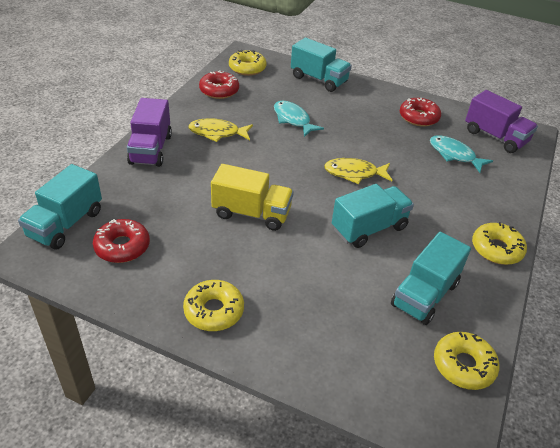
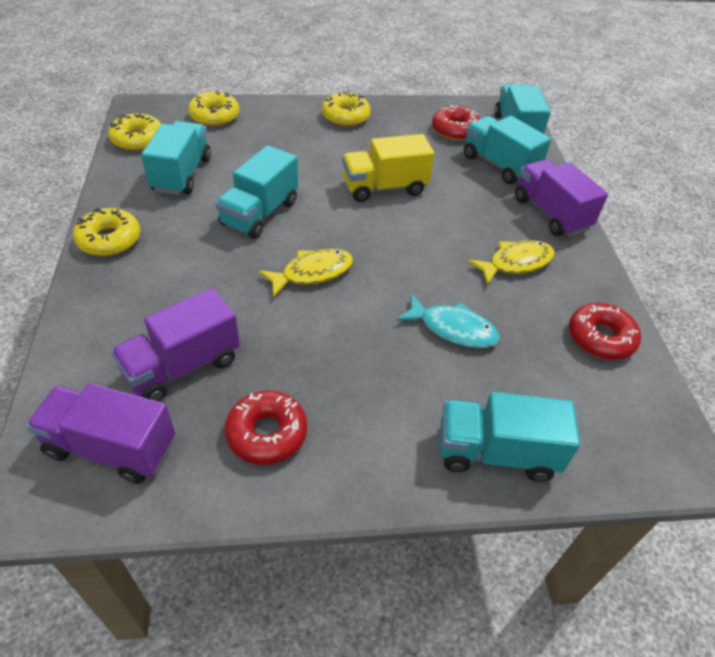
camera: 150 degrees right, 5 degrees up
(133, 197) = (499, 165): none -> turquoise truck
(247, 68) = (629, 417): yellow donut -> yellow donut (214, 116)
(454, 155) = (182, 366): turquoise fish -> purple truck

